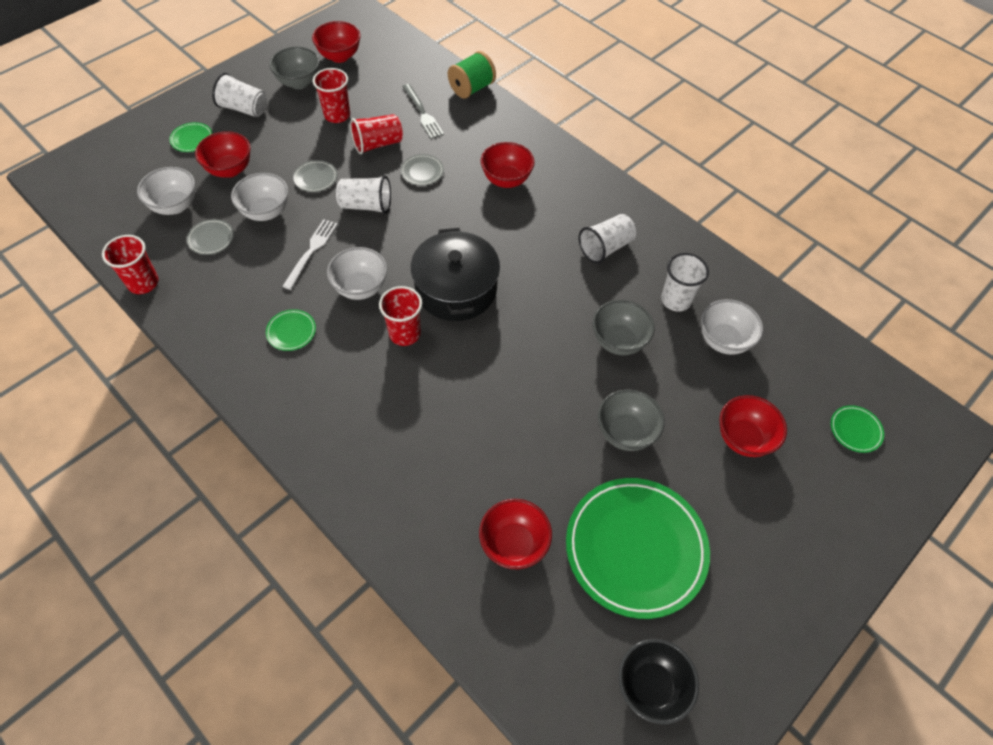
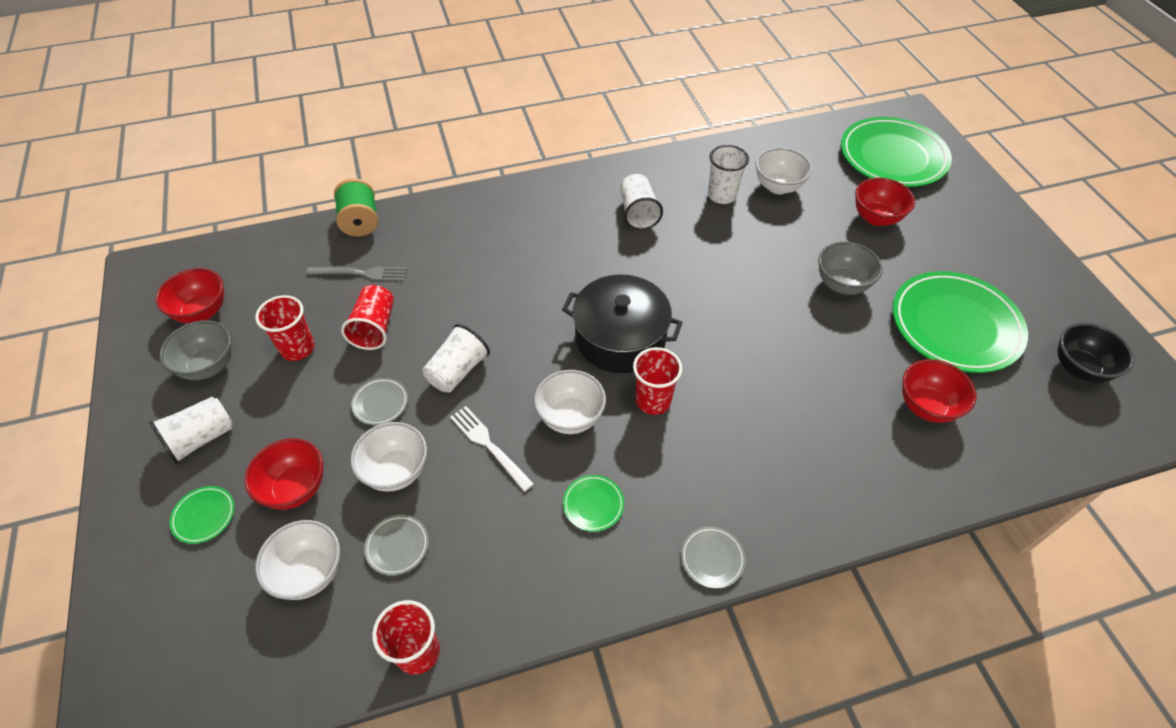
camera: 60 degrees left, 5 degrees down
(422, 172) = (446, 305): grey plate -> grey plate (712, 558)
(506, 180) = (507, 246): red bowl -> none
(618, 341) = (746, 249): grey bowl -> none
(855, 430) = (892, 157): green plate -> green plate, size x2.48

